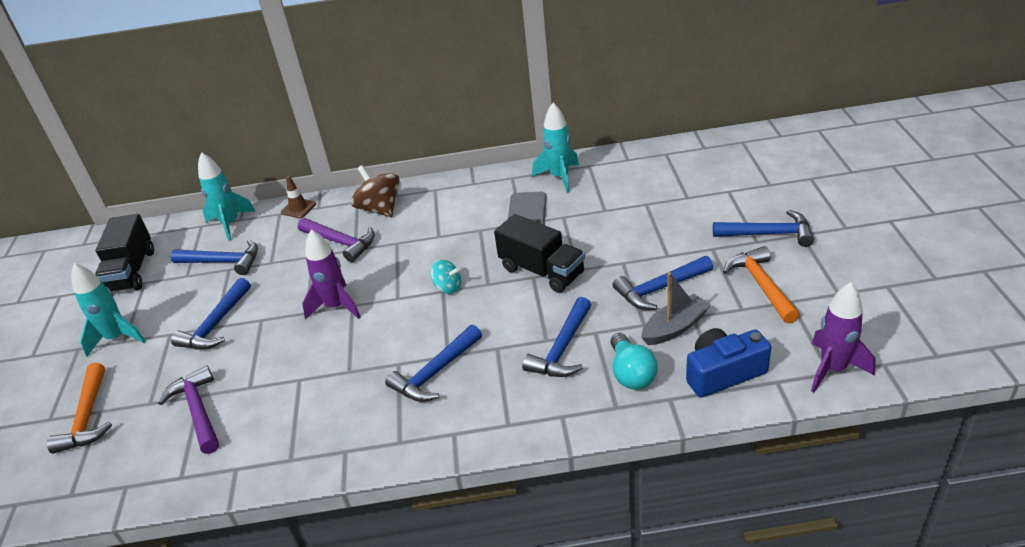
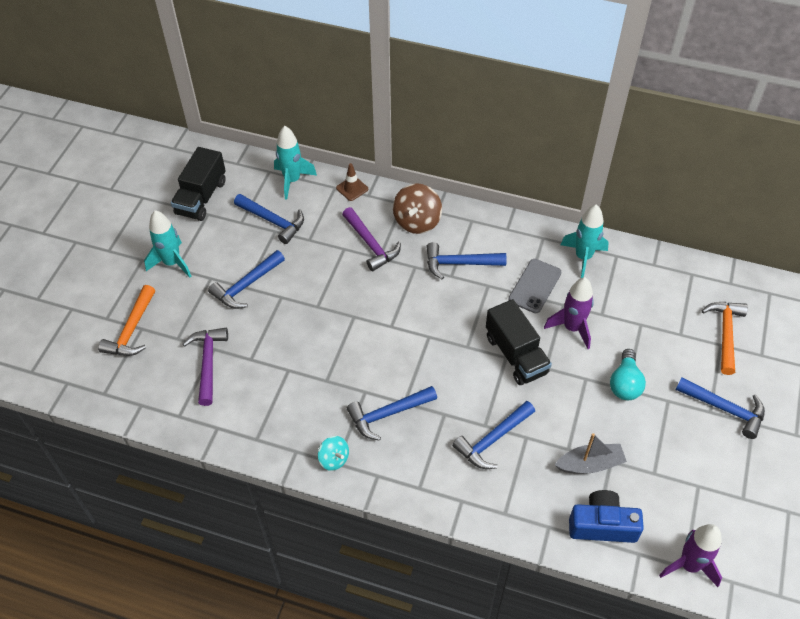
camera: 20 degrees right, 15 degrees up
(336, 306) = (341, 312): purple rocket -> purple rocket (572, 328)
(380, 209) = (417, 221): brown spinning top -> brown spinning top turned 150 degrees counterclockwise
(448, 287) = (434, 335): turquoise spinning top -> turquoise spinning top (334, 459)
(631, 373) = (532, 489): turquoise light bulb -> turquoise light bulb (625, 383)
(660, 288) = (600, 420): blue hammer -> blue hammer (459, 263)
(761, 285) = (684, 458): orange hammer -> orange hammer (725, 334)

